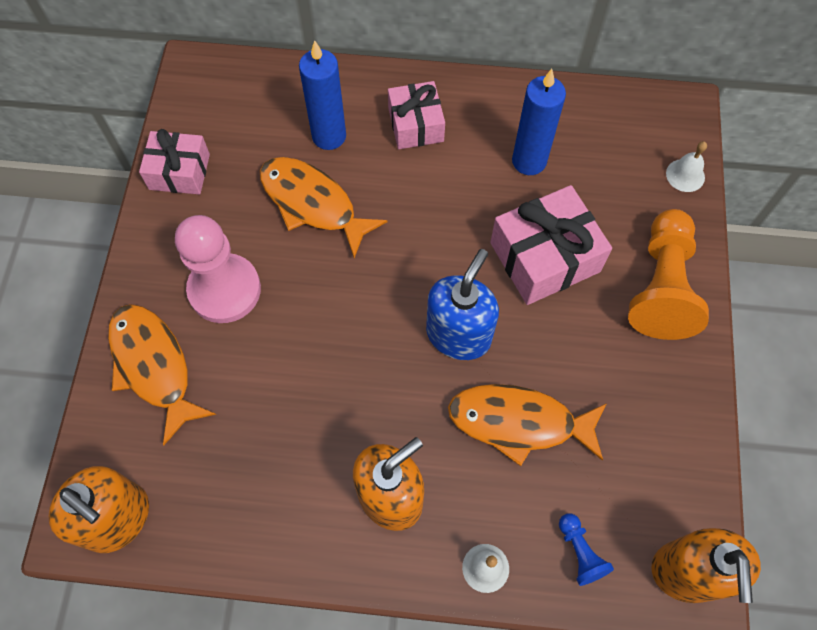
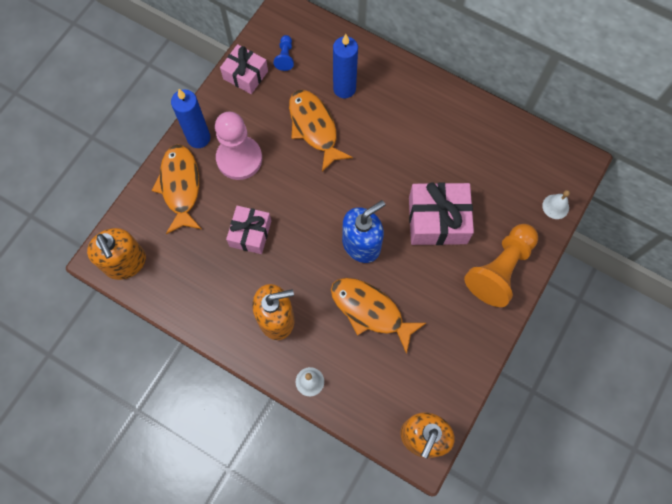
camera: 25 degrees right, 5 degrees up
(416, 125) = (401, 103): pink gift -> pink gift (250, 233)
(529, 161) = (460, 156): blue candle -> blue candle (198, 138)
(580, 552) = (367, 398): blue pawn -> blue pawn (285, 57)

